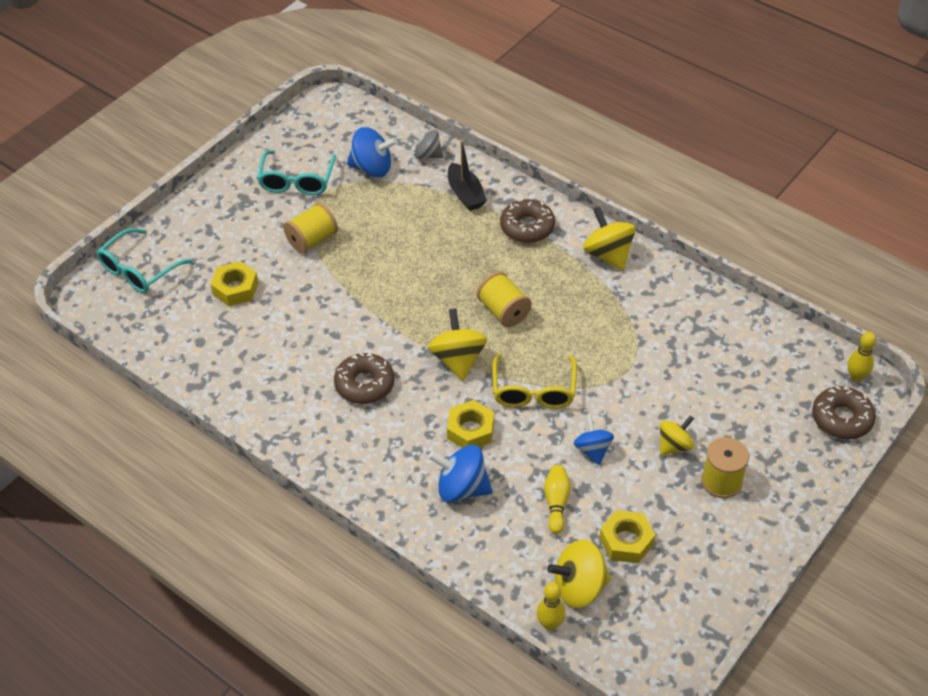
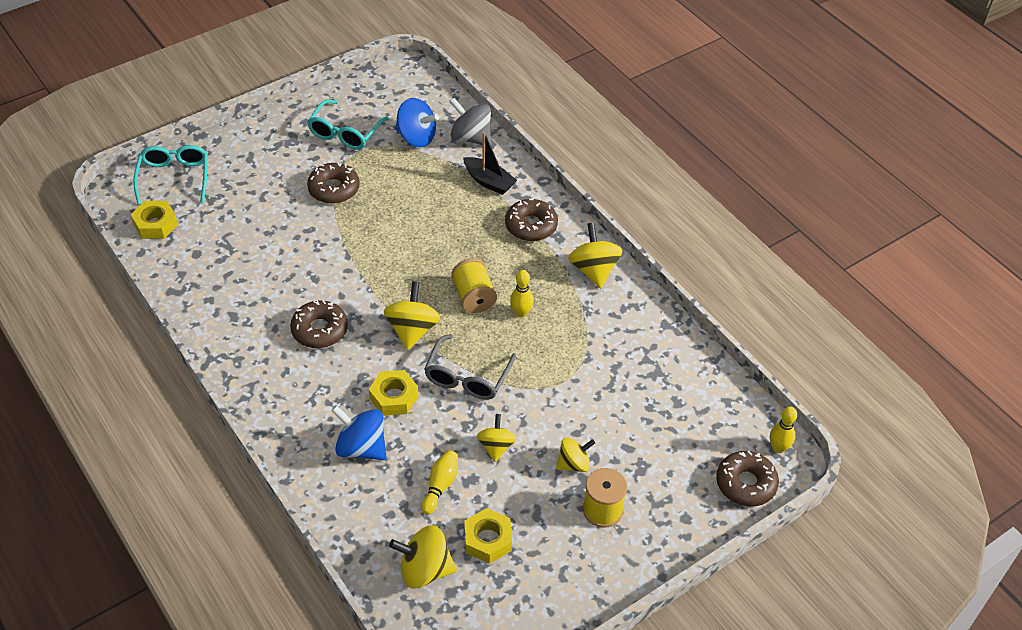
camera: 15 degrees right, 0 degrees up
(139, 270) = (174, 177): turquoise glasses -> turquoise glasses turned 120 degrees clockwise
(235, 289) = (248, 215): yellow nut -> yellow nut (155, 224)
(312, 240) = (334, 189): yellow spool -> brown donut
(427, 155) = (471, 138): grey spinning top -> grey spinning top, size x1.53
(465, 194) = (489, 182): black boat -> black boat turned 45 degrees counterclockwise
(533, 391) = (467, 377): yellow glasses -> grey glasses
(550, 624) = (383, 595): yellow bowling pin -> yellow bowling pin (521, 313)
(593, 450) = (496, 447): blue spinning top -> yellow spinning top

